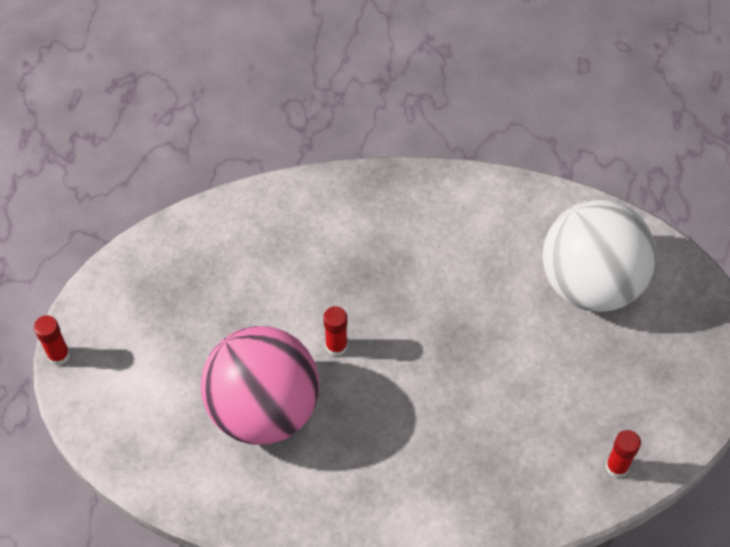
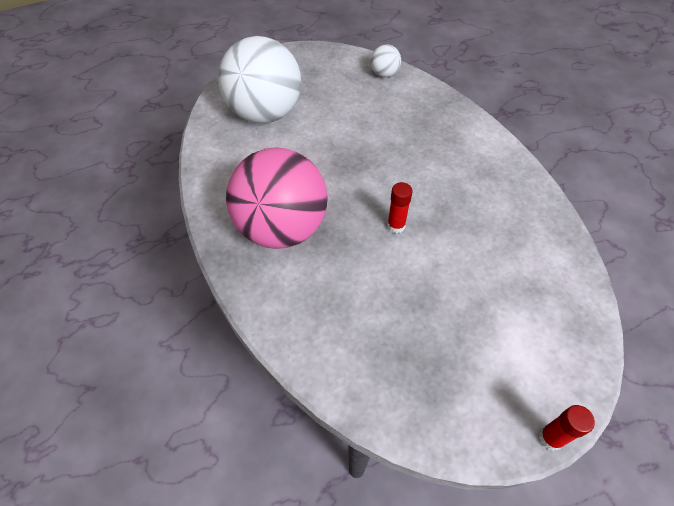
camera: 115 degrees left, 5 degrees down
(264, 409) = (475, 249): pink ball -> pink ball (282, 228)
(617, 467) = (384, 74): red glue stick -> white ball

